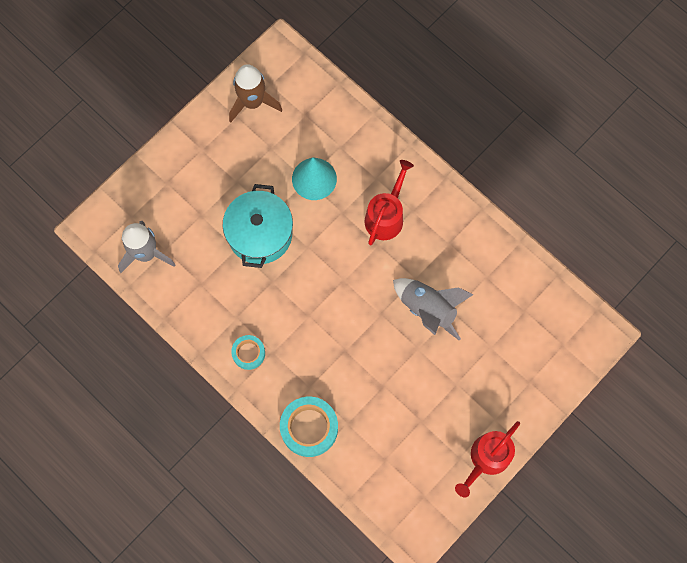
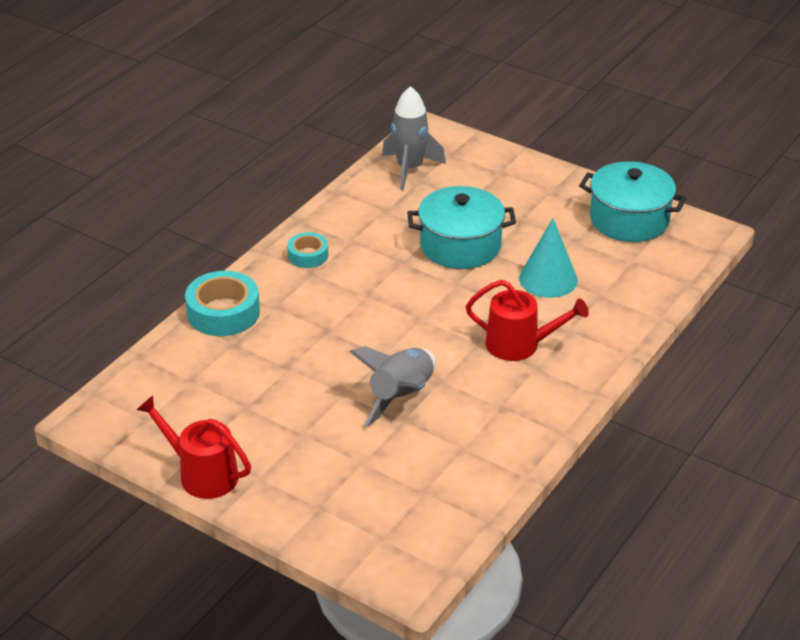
camera: 80 degrees right, 35 degrees down
(252, 102) = (629, 220): brown rocket -> turquoise pot

